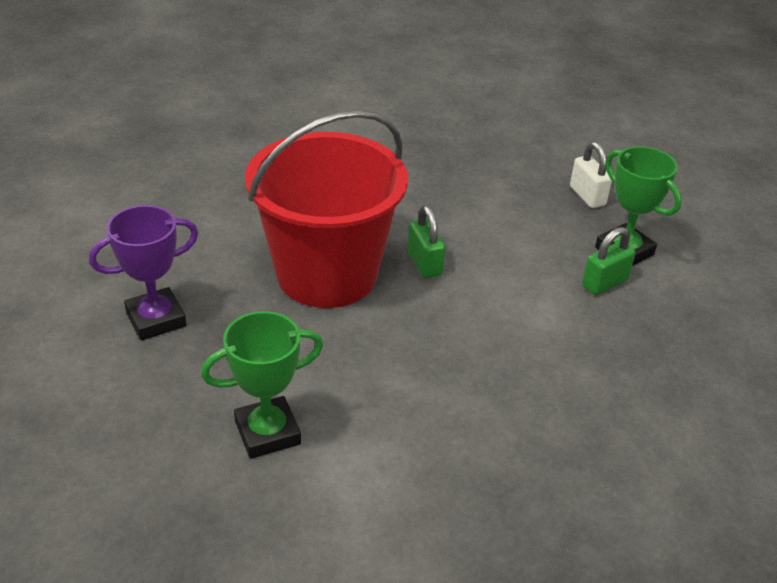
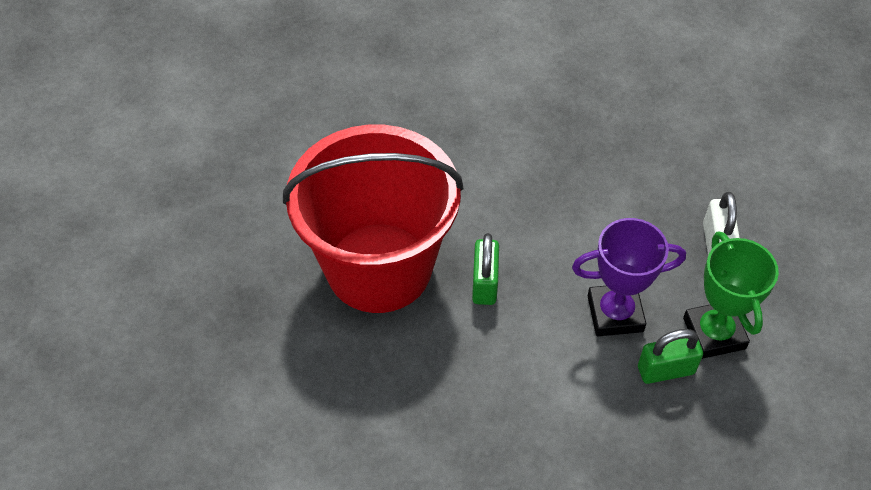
camera: 25 degrees right, 15 degrees up
(156, 319) = (195, 273): purple trophy -> purple trophy (615, 314)
(267, 433) = (235, 440): green trophy -> none

